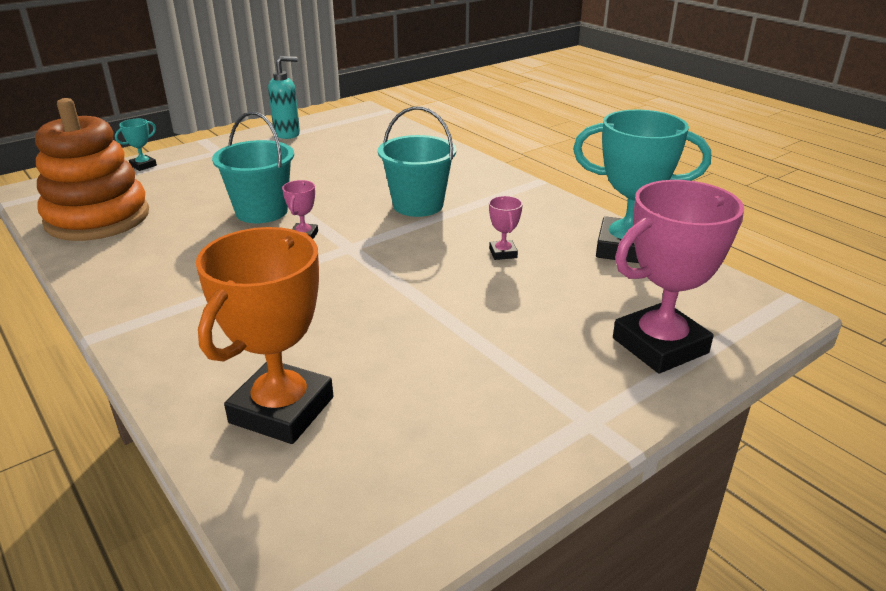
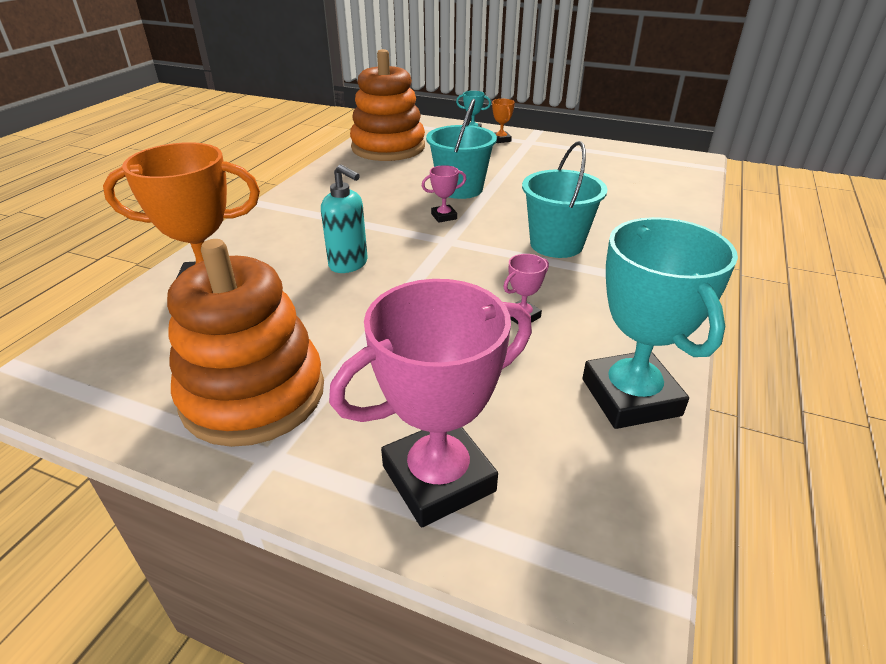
camera: 60 degrees right, 5 degrees up
(191, 161) = (501, 140): none -> orange trophy
(287, 134) = (597, 150): turquoise soap dispenser -> turquoise soap dispenser (349, 264)
(496, 414) = (253, 394): none -> orange stacking toy
(660, 346) = (438, 478): pink trophy -> pink trophy turned 60 degrees counterclockwise

